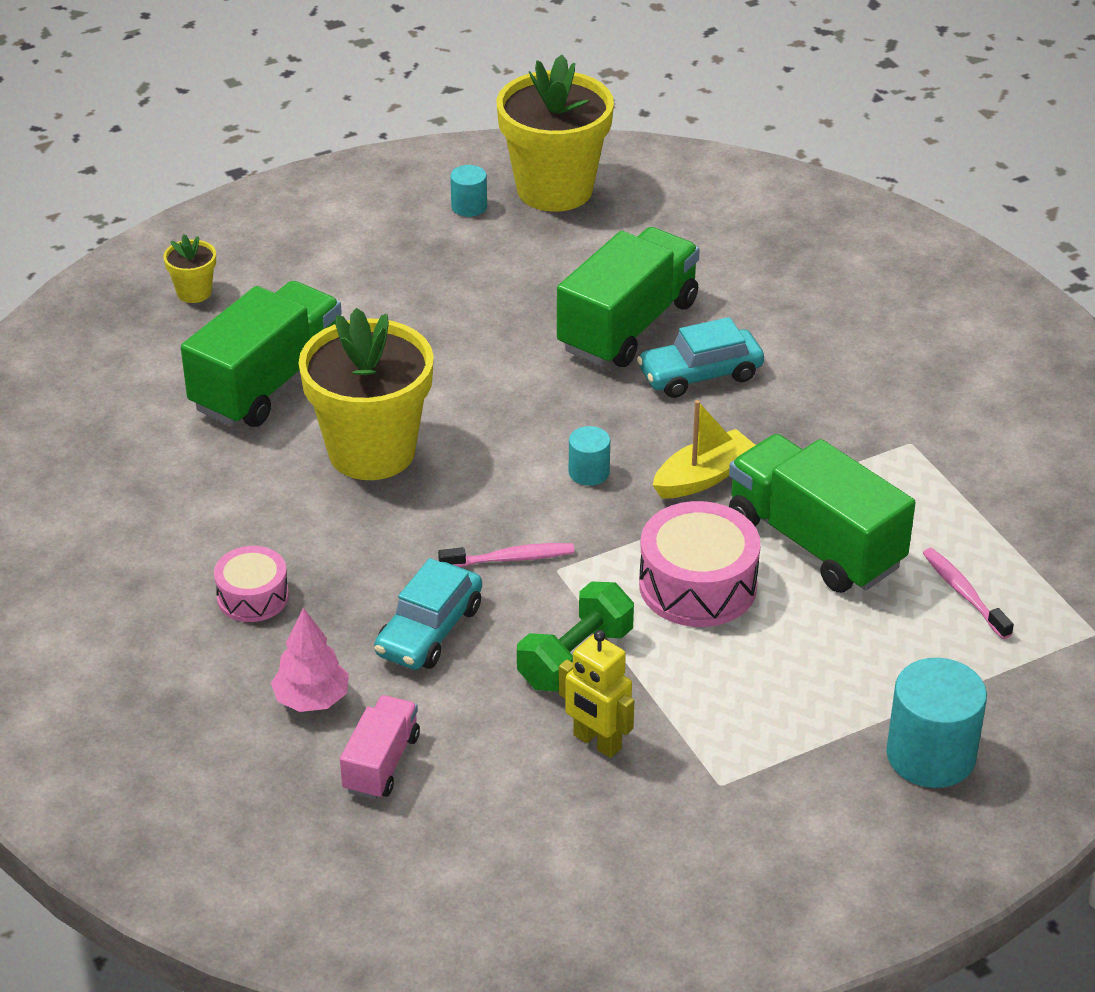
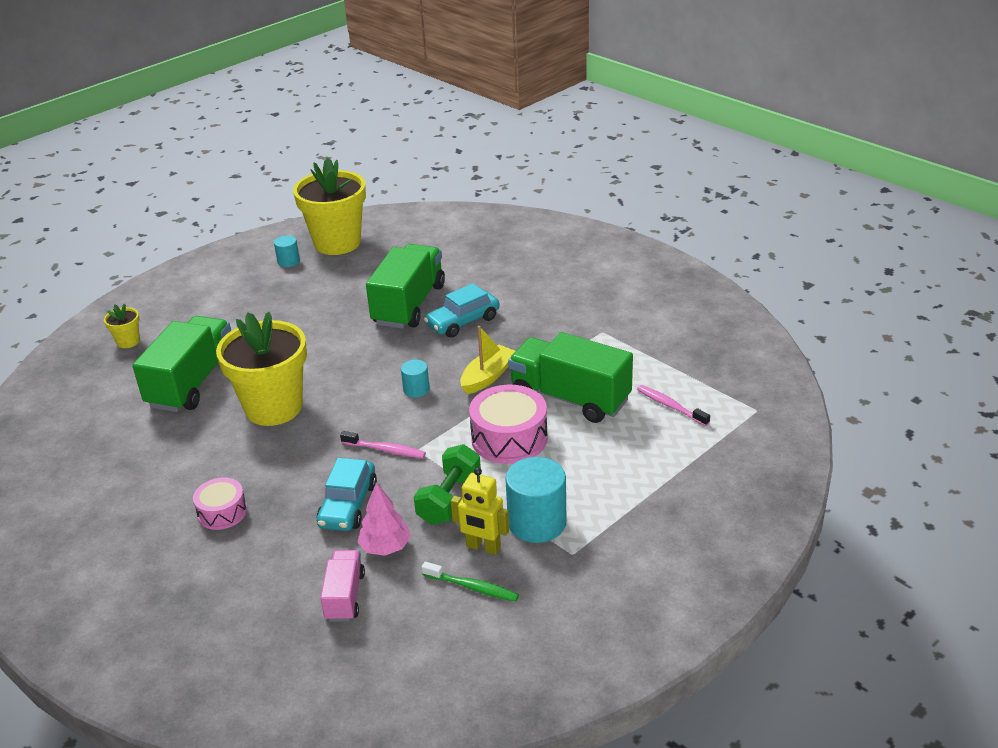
camera: 15 degrees left, 5 degrees down
(312, 699) = (283, 567): pink tree -> pink tree (385, 547)
(511, 559) = (385, 450): pink toothbrush -> pink toothbrush turned 45 degrees clockwise
(561, 796) = (473, 587): none -> green toothbrush
(930, 755) = (694, 503): turquoise cylinder -> turquoise cylinder (537, 522)

